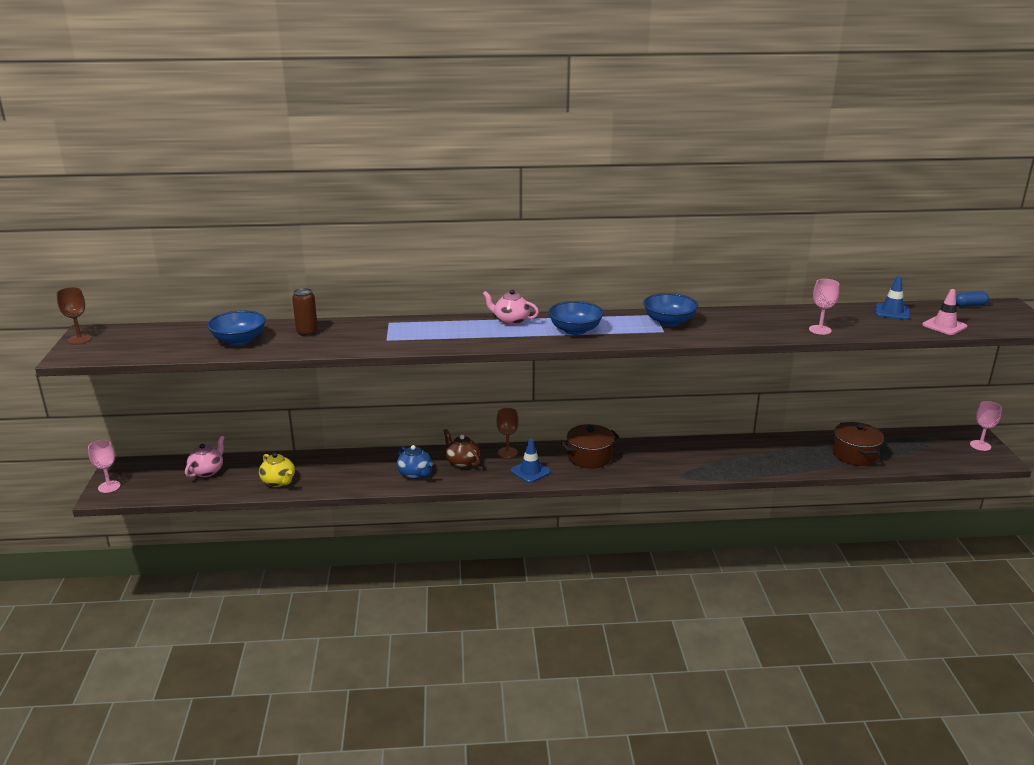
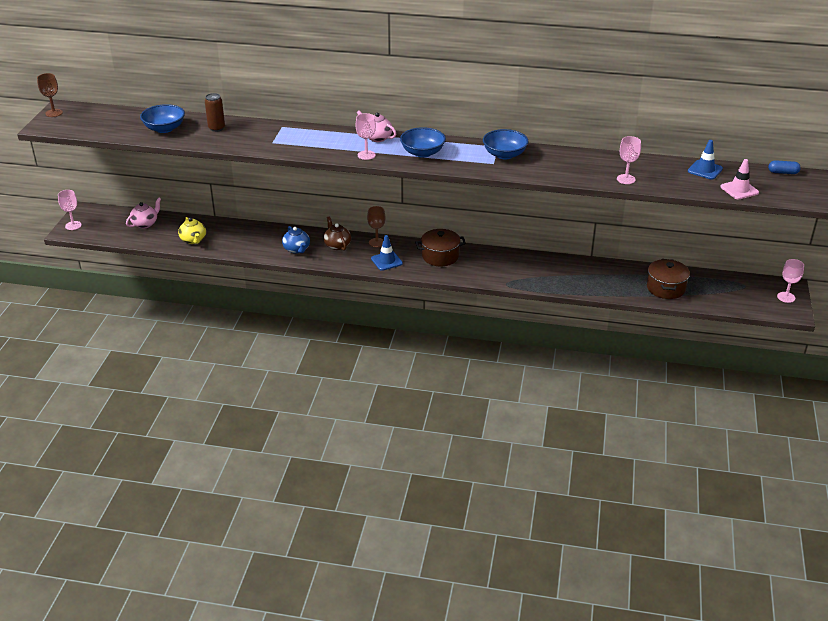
camera: 15 degrees right, 10 degrees up
(510, 340) = (366, 155): none -> pink goblet

